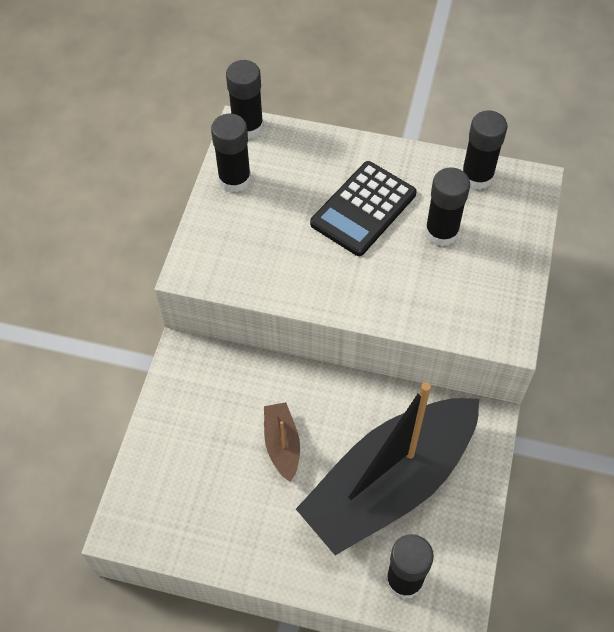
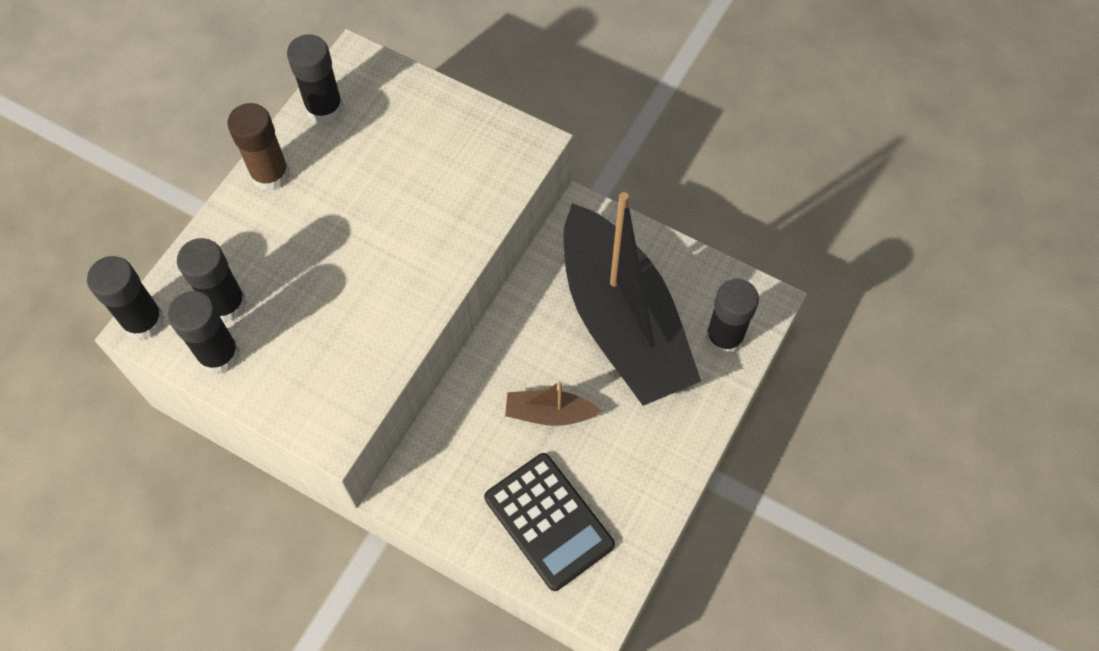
camera: 75 degrees left, 5 degrees up
(363, 209) = (320, 229): black calculator -> black calculator (548, 521)
(400, 161) = (270, 174): none -> brown glue stick
(441, 232) = (383, 163): black glue stick -> black glue stick (226, 304)

